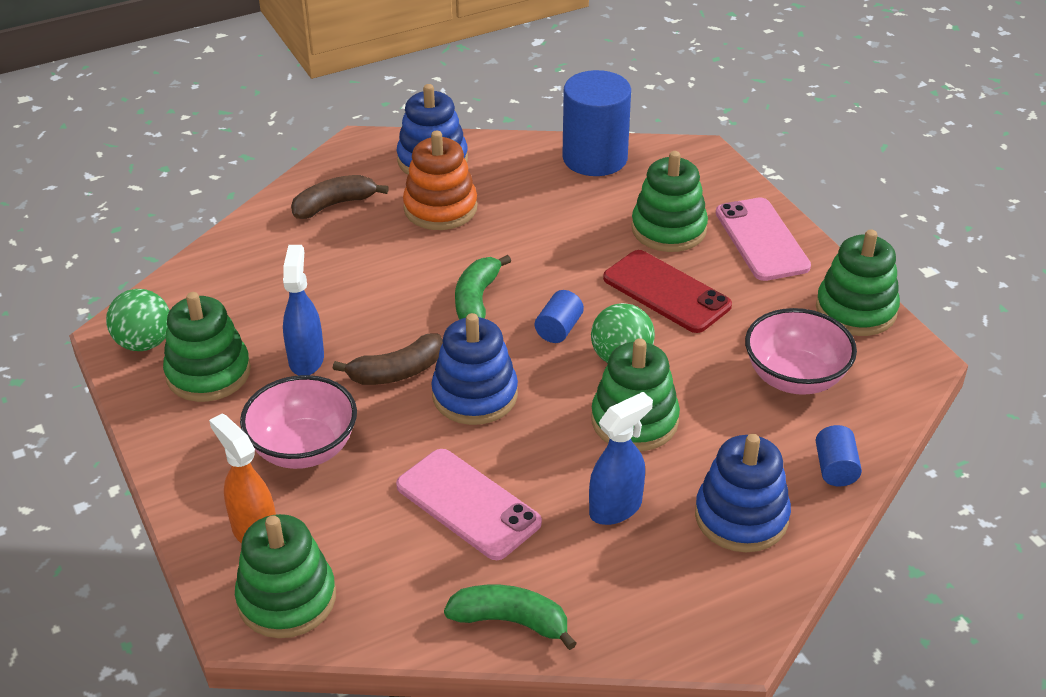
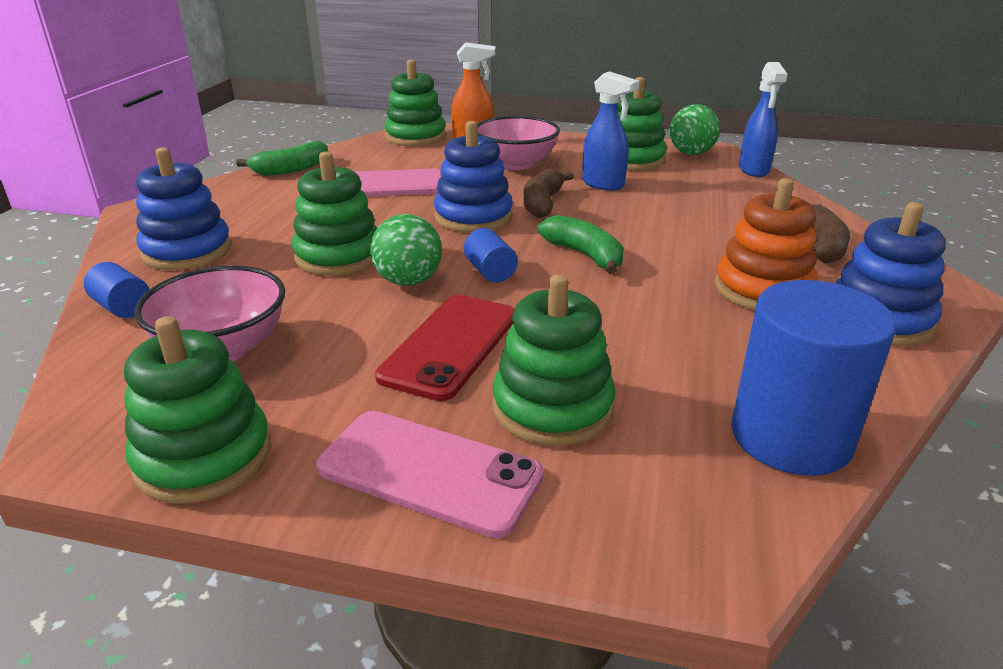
camera: 130 degrees right, 10 degrees down
(616, 508) = (289, 219): blue spray bottle -> blue spray bottle (754, 170)
(666, 292) = (450, 346): red phone -> red phone turned 60 degrees counterclockwise

